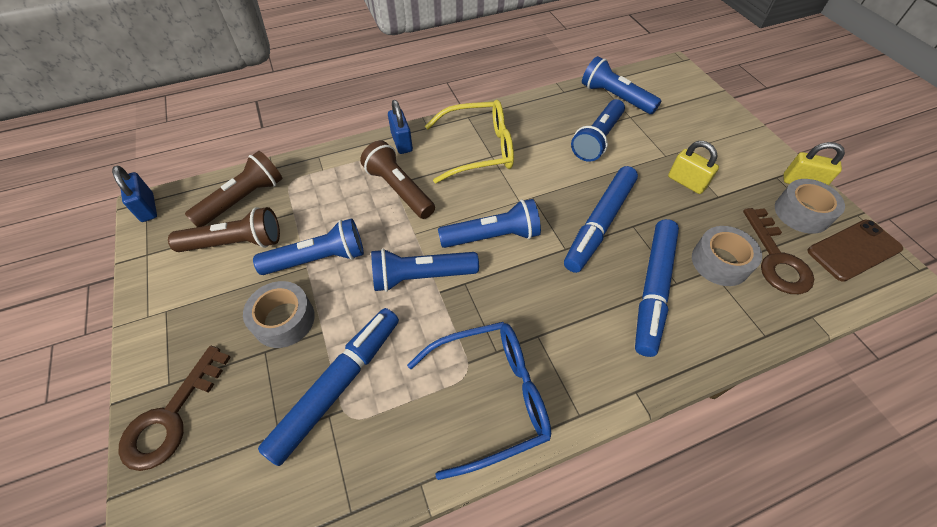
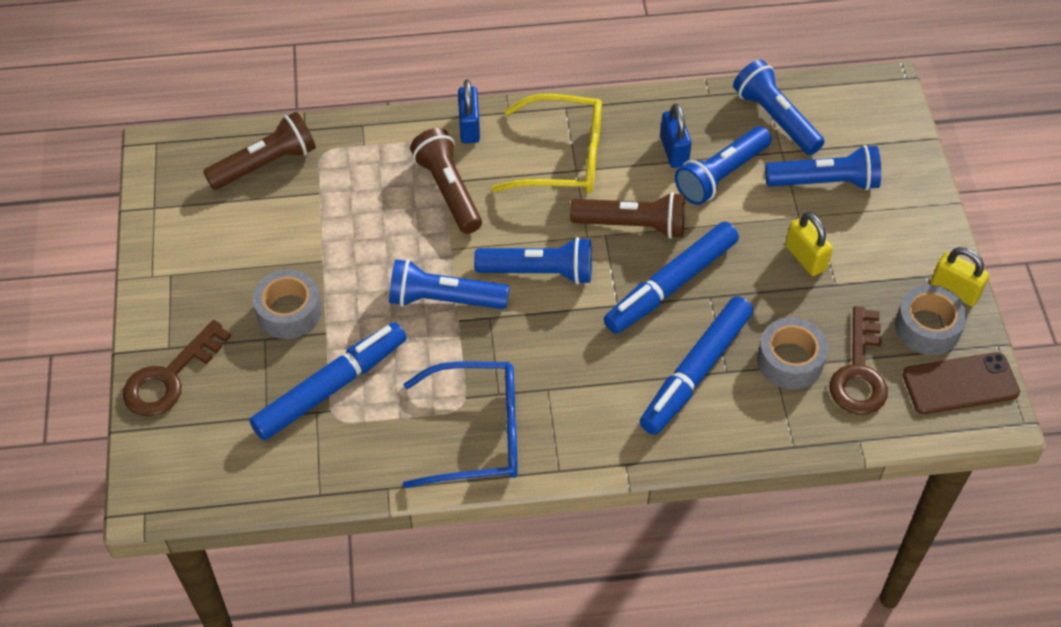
camera: 15 degrees right, 0 degrees up
(147, 208) = (157, 151): blue padlock -> blue padlock (674, 151)
(235, 243) = (250, 216): brown flashlight -> brown flashlight (632, 225)
(318, 259) = (337, 254): blue flashlight -> blue flashlight (825, 182)

